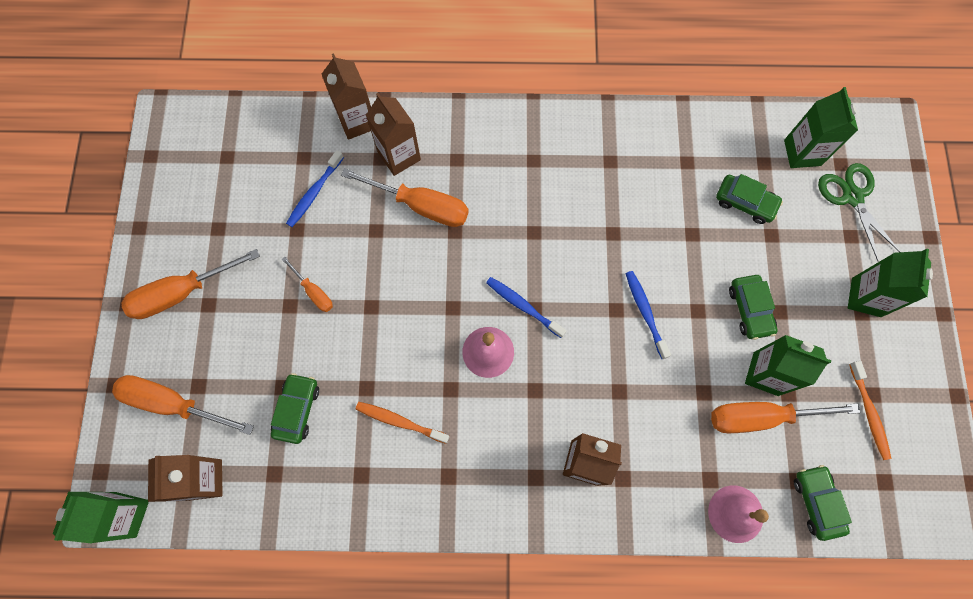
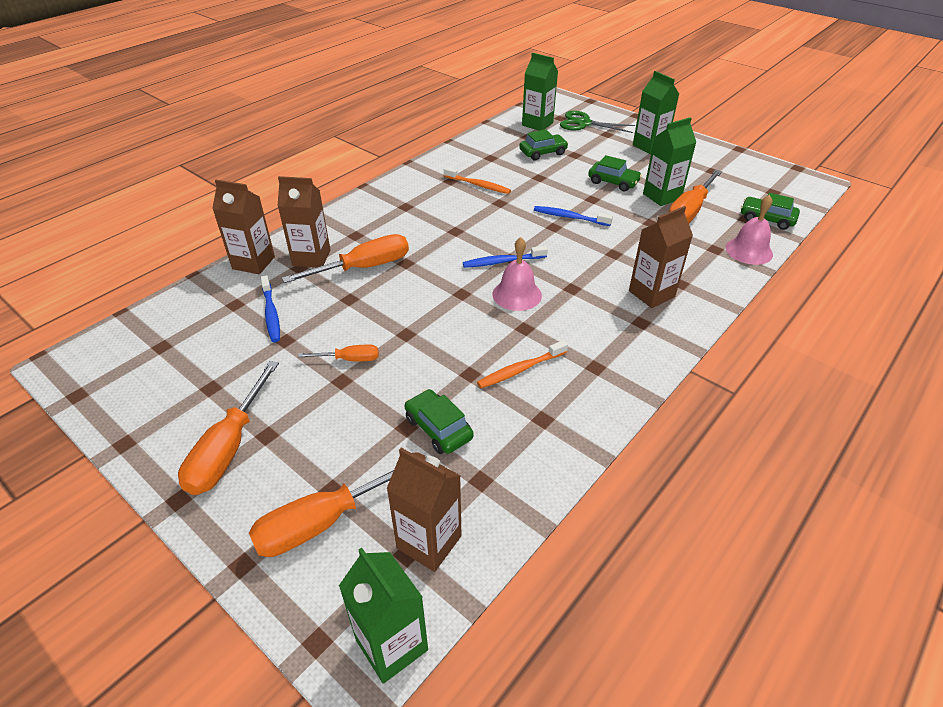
camera: 50 degrees left, 30 degrees down
(869, 413) = (723, 177): orange toothbrush -> orange toothbrush (478, 185)

